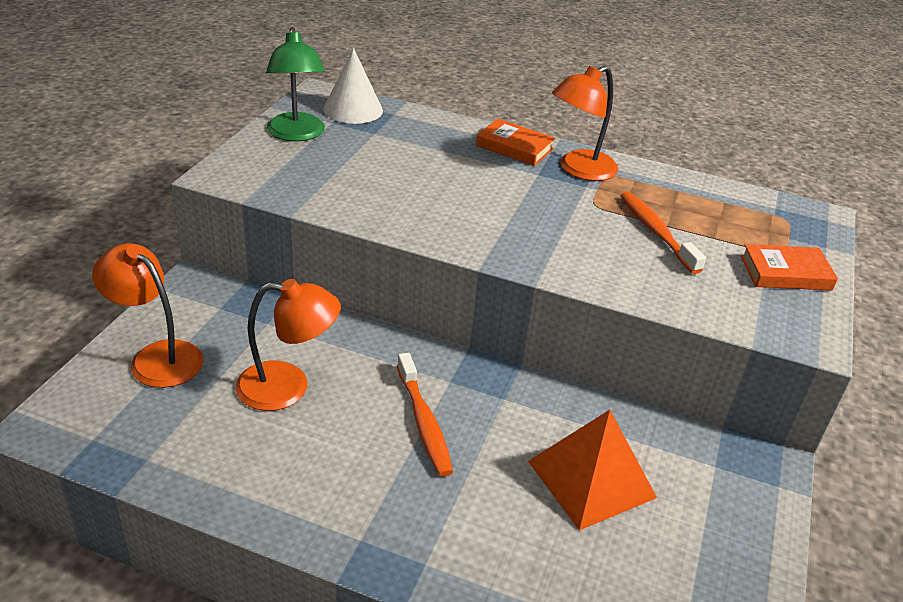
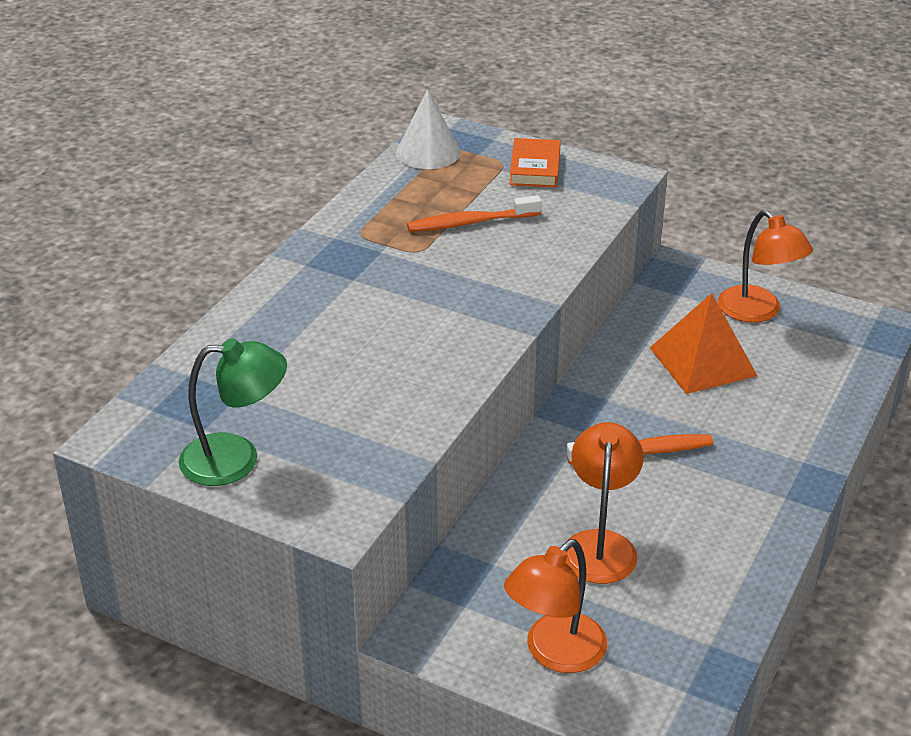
camera: 80 degrees left, 0 degrees up
(353, 109) = (171, 409): white cone -> white cone (428, 152)
(514, 147) = (291, 288): orange book -> none
(579, 170) = (347, 251): orange lamp -> orange lamp (758, 312)

